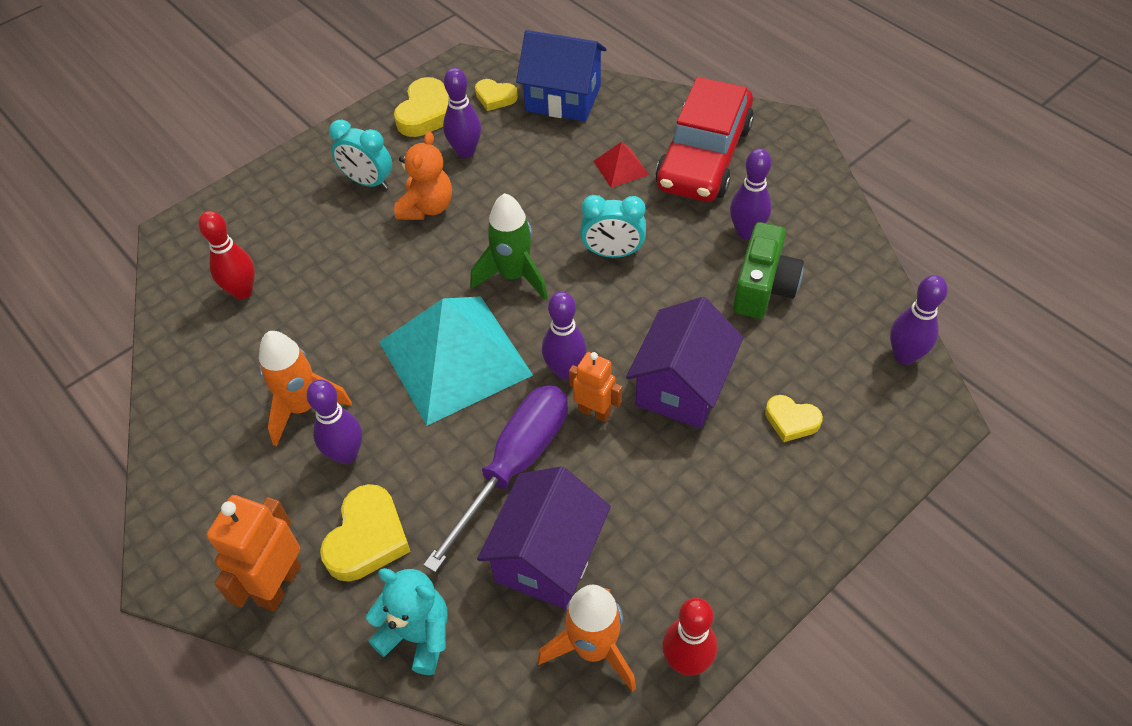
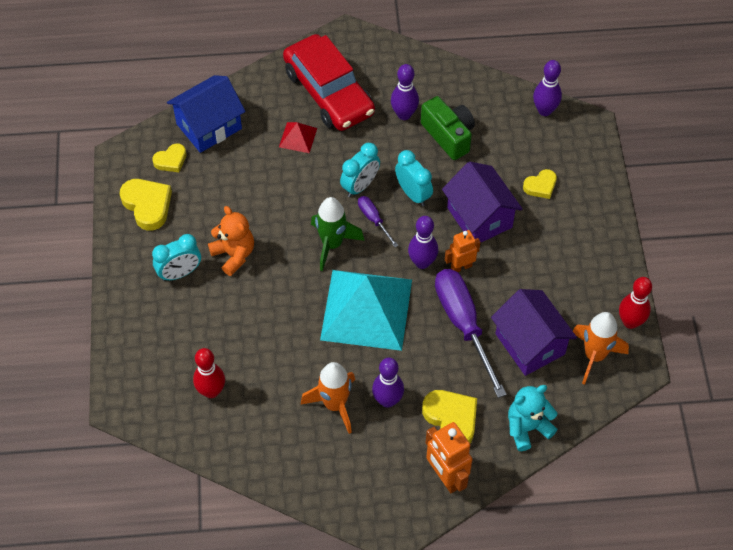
camera: 55 degrees left, 5 degrees up
(465, 151) = (204, 206): purple bowling pin -> none
(580, 291) = (373, 219): none -> purple screwdriver
(650, 304) = (413, 194): none -> turquoise clock

